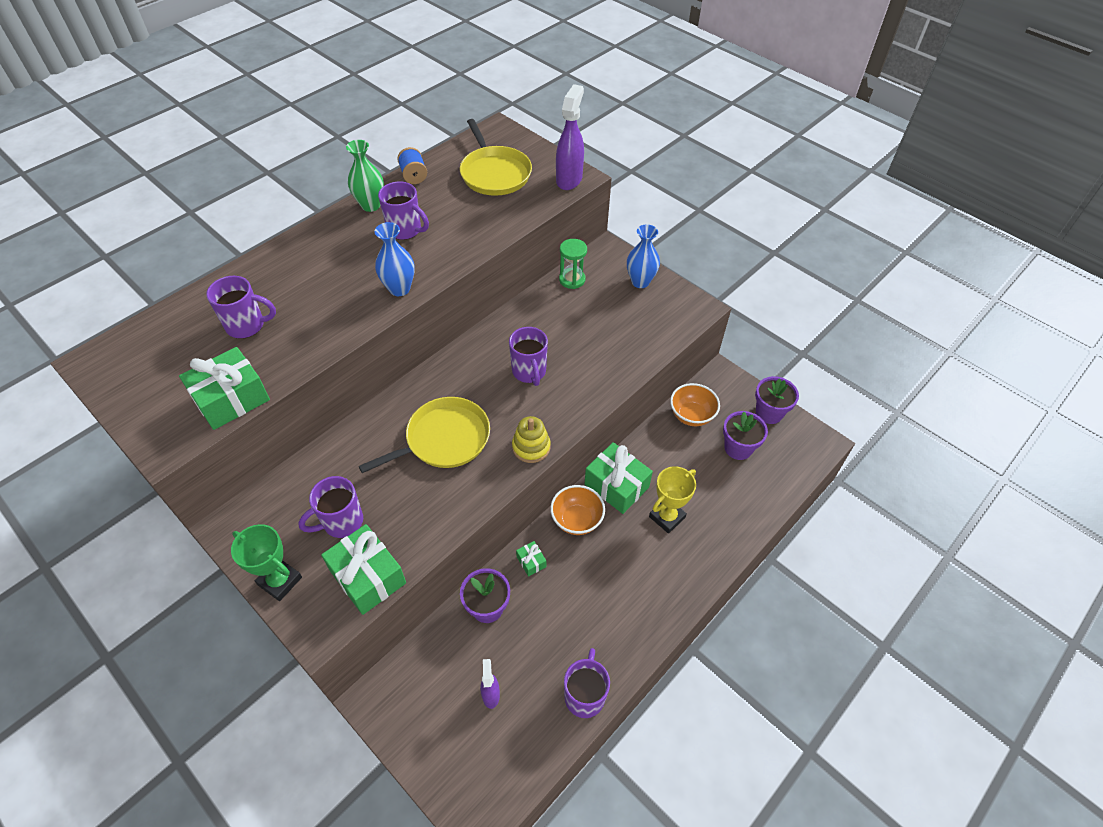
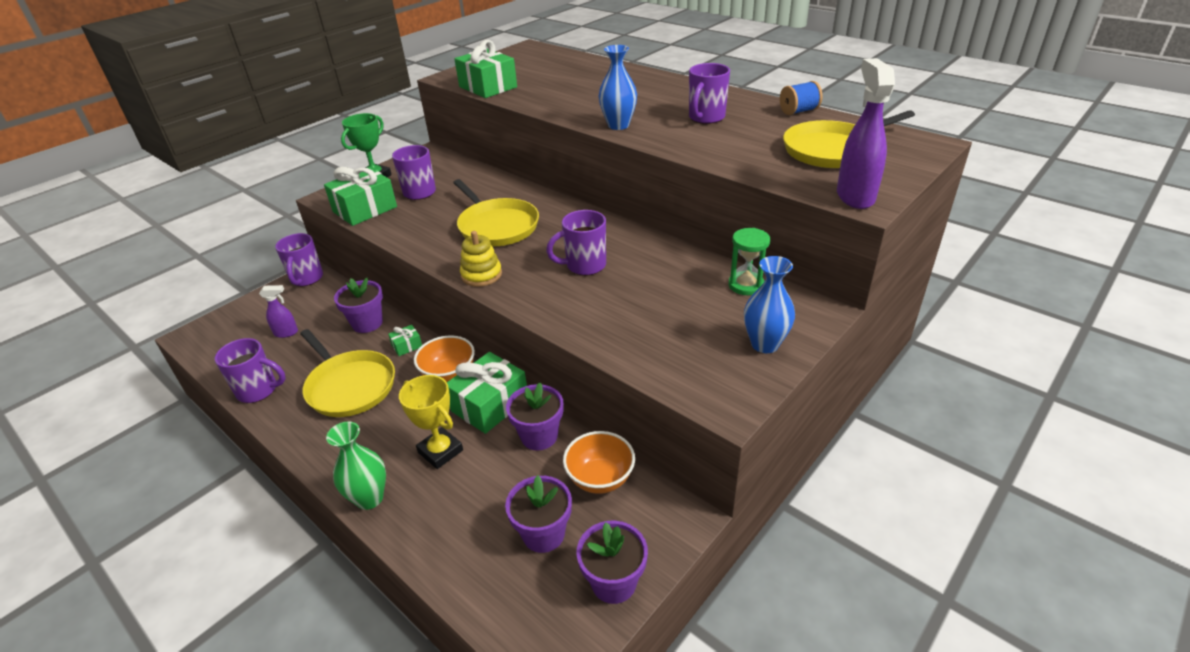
camera: 90 degrees right, 15 degrees down
(247, 326) = (565, 80): purple mug -> purple mug (306, 279)
(371, 205) = (737, 99): green vase -> green vase (369, 498)
(569, 179) = (855, 196): purple spray bottle -> purple spray bottle turned 105 degrees counterclockwise
(585, 604) = (349, 386): none -> yellow pan
(652, 451) = (539, 436): none -> purple flower pot

